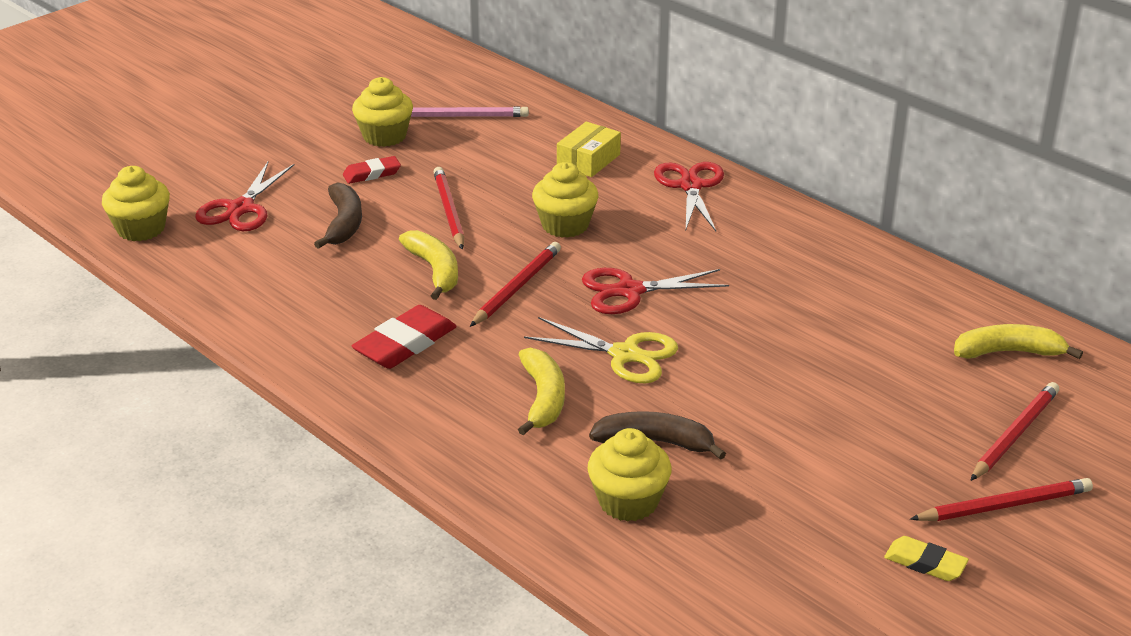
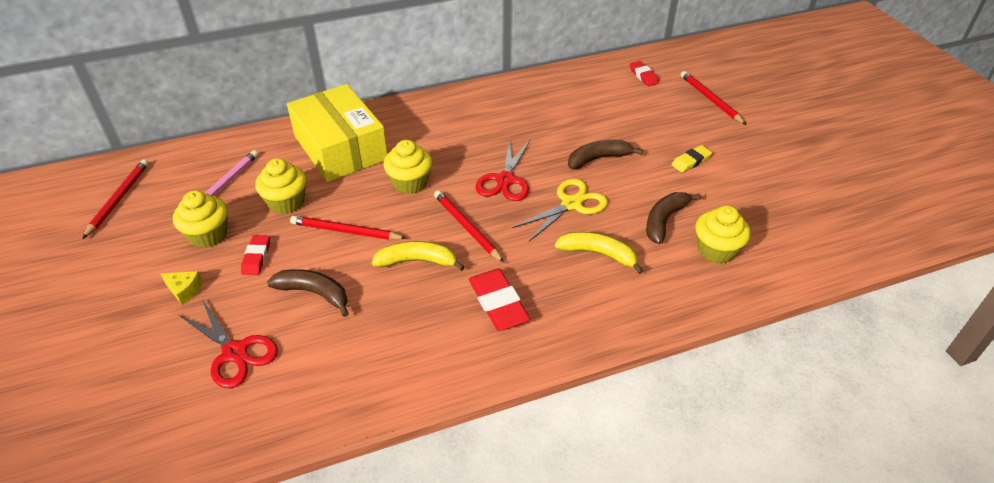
camera: 65 degrees left, 10 degrees up
(141, 229) = (205, 435): yellow cupcake -> yellow cupcake (286, 202)
(301, 153) = (184, 290): none -> yellow cheese
(588, 160) = (340, 148): yellow box -> yellow box, size x2.13
(690, 186) = (409, 118): red scissors -> none
(744, 355) = (598, 159): none -> brown banana
(925, 563) = (800, 163): yellow eraser -> yellow eraser (691, 161)
(1004, 506) = (764, 123): red pencil -> red pencil (118, 199)
(1008, 352) = (643, 76): yellow banana -> red eraser

